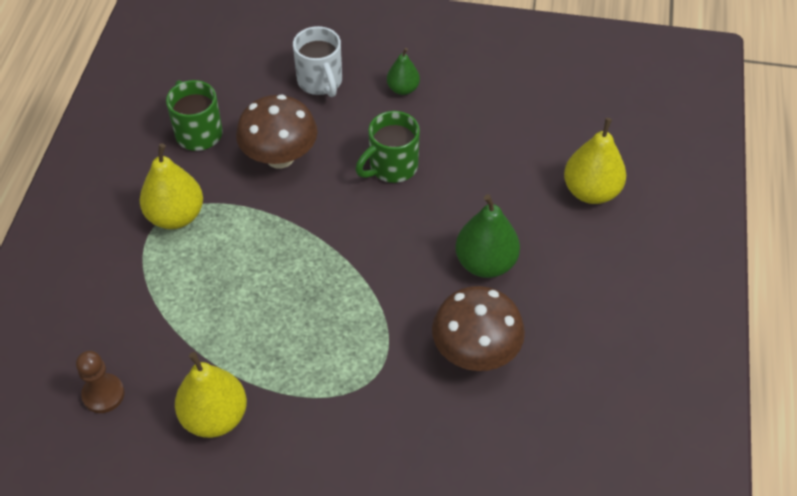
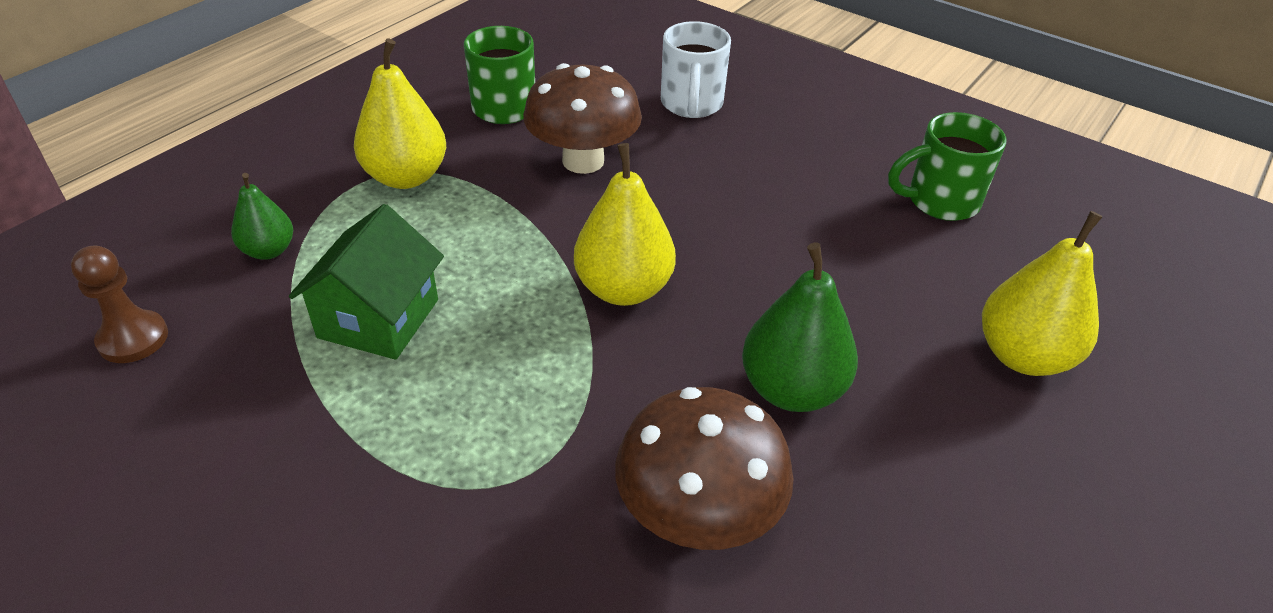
camera: 25 degrees right, 10 degrees down
(215, 417) = (240, 433): yellow pear -> yellow pear (623, 289)
(236, 319) = (378, 318): none -> green house
(392, 167) = (724, 220): green mug -> green mug (940, 201)
(403, 89) = (795, 143): green pear -> green pear (269, 251)

